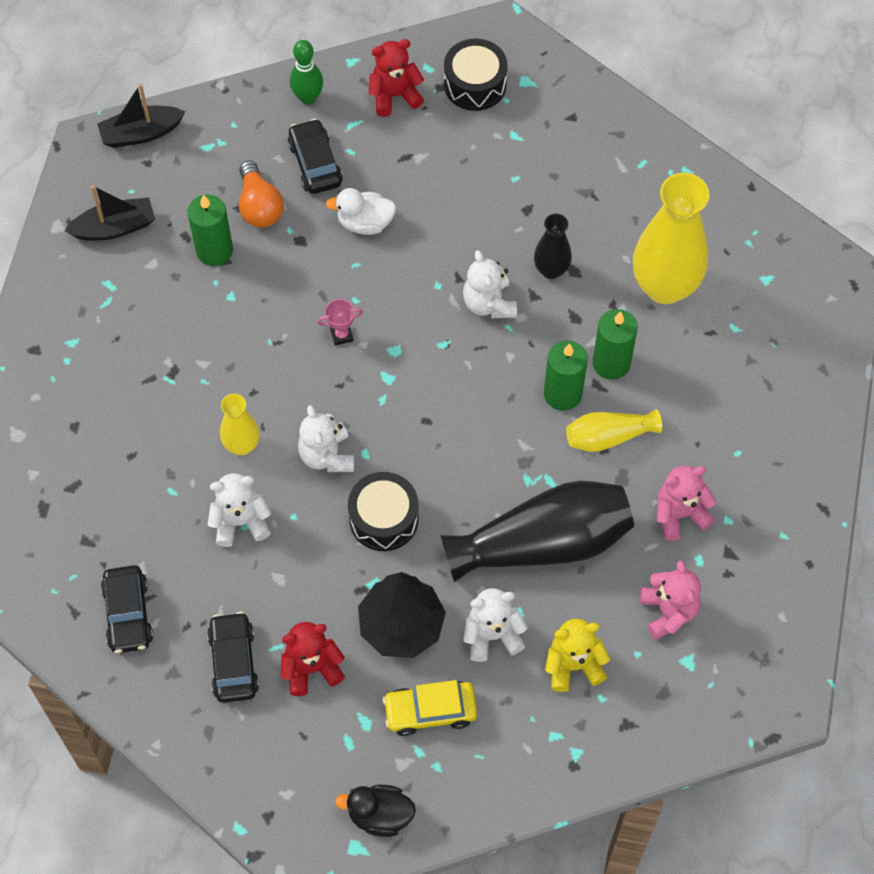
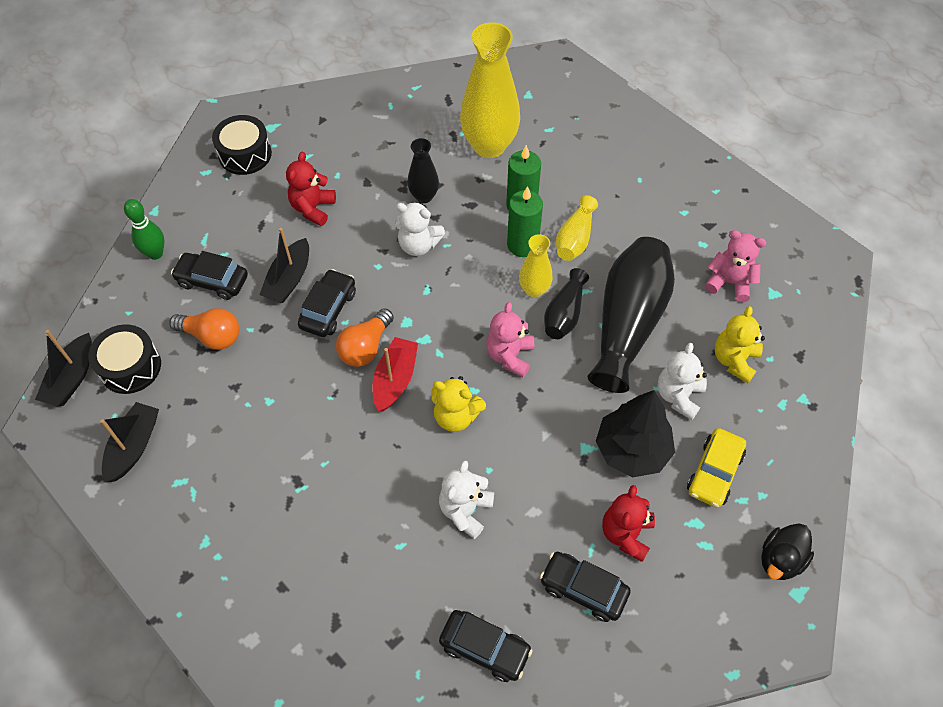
camera: 55 degrees left, 5 degrees down
(214, 250) = (220, 388): green candle -> none
(242, 445) = (401, 469): yellow vase -> yellow vase (534, 290)
(327, 381) = (395, 379): none -> red boat
(327, 456) = (456, 416): white teddy bear -> yellow teddy bear
(341, 335) = (365, 347): pink trophy -> orange light bulb
(358, 277) = (328, 309): none -> black car
(365, 223) = (289, 279): white duck -> black boat
(384, 518) = (536, 409): black drum -> black drum (130, 367)
(394, 95) = (207, 203): red teddy bear -> red teddy bear (313, 208)
(509, 480) = (564, 314): none -> black vase
(679, 514) = (661, 234): pink teddy bear -> pink teddy bear (510, 356)

